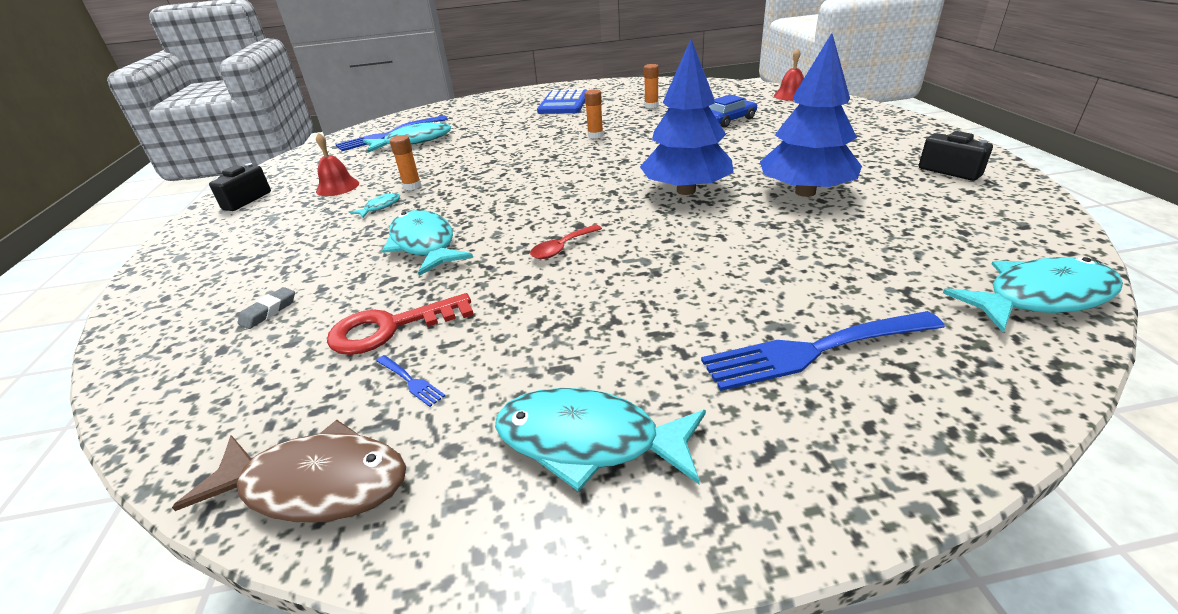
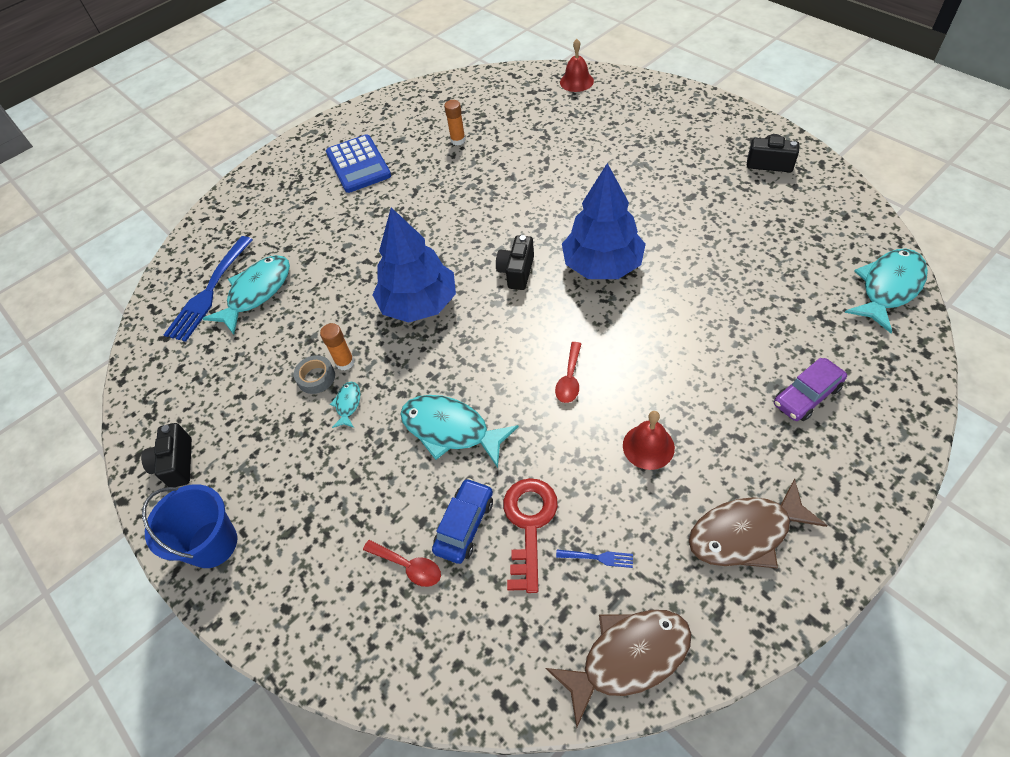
camera: 30 degrees left, 20 degrees up
(192, 245) = (213, 544): none -> blue bucket
(269, 311) = (408, 566): grey eraser -> red spoon
(337, 187) = (261, 398): red bell -> red bell (648, 446)
(383, 188) = (316, 377): none -> grey tape
(390, 328) = (529, 525): red key -> red key turned 150 degrees clockwise
(588, 441) = (745, 533): turquoise fish -> brown fish
(595, 135) = (449, 212): orange glue stick -> none
(604, 176) = (517, 272): none -> black camera
(729, 120) = (554, 144): blue car -> blue car (464, 525)
(805, 192) = (691, 231): blue tree -> blue tree (419, 304)
(814, 350) = (807, 395): blue fork -> purple car

